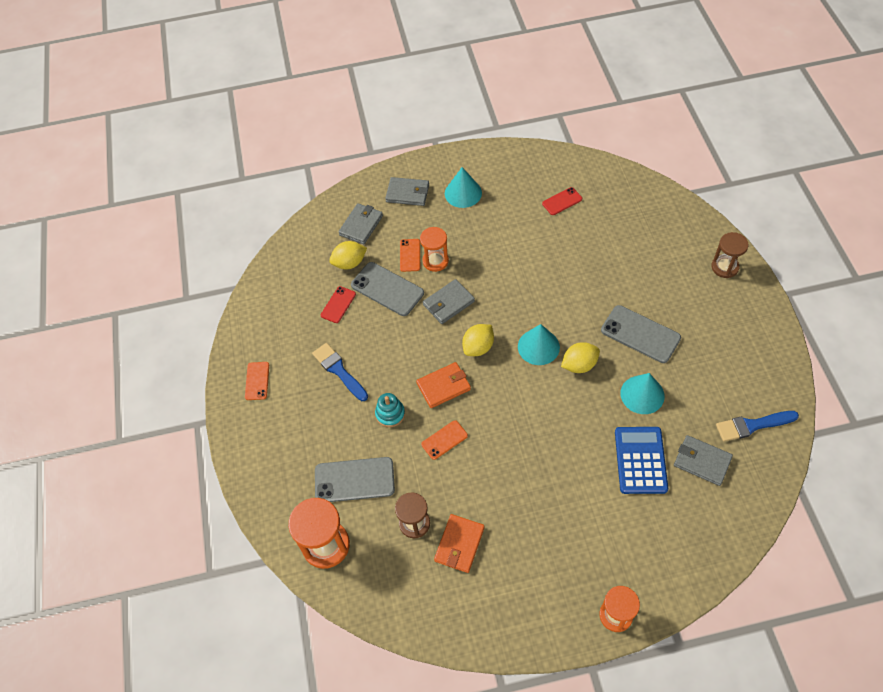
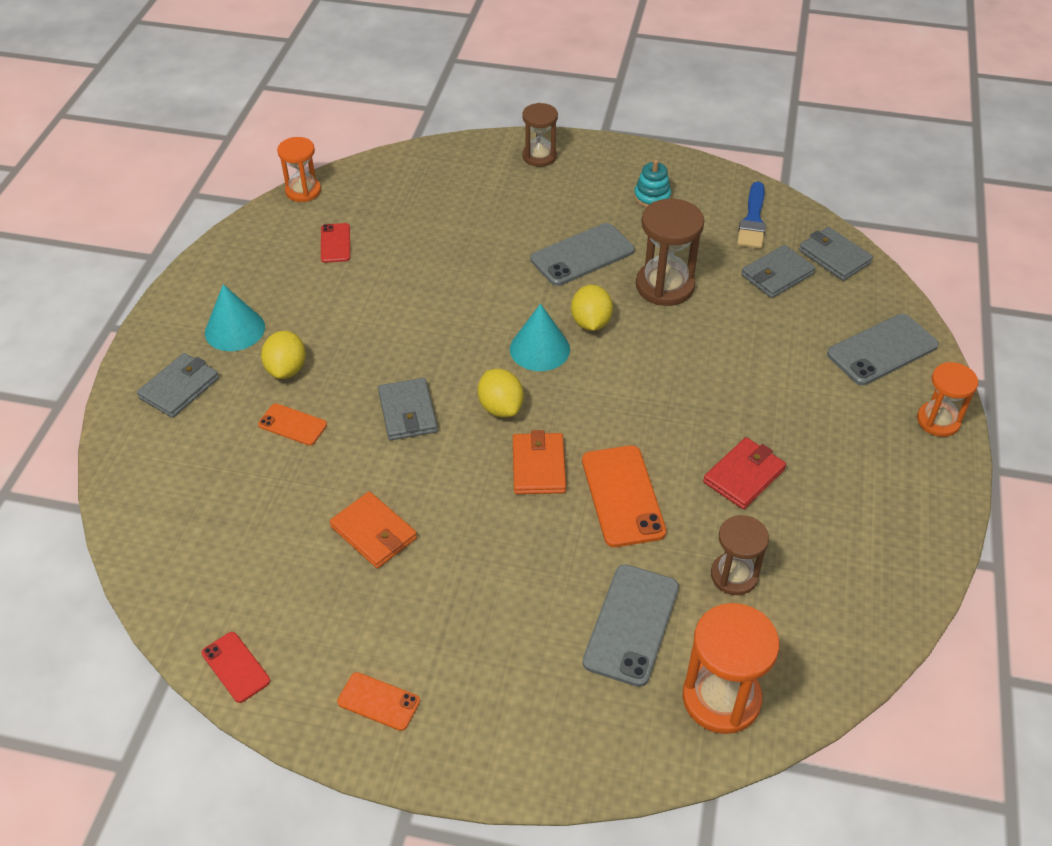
camera: 70 degrees left, 10 degrees down
(338, 305) = (313, 541): red phone -> red phone (235, 667)
(339, 370) = (432, 581): blue brush -> none
(349, 263) = (247, 501): yellow lemon -> yellow lemon (286, 369)
(361, 225) = (189, 462): grey wallet -> grey wallet (834, 256)
(387, 289) = (331, 472): grey phone -> grey phone (882, 350)
(390, 414) = (546, 543): turquoise stacking toy -> turquoise stacking toy (652, 197)
(435, 261) = (326, 400): orange hourglass -> orange hourglass (303, 191)
(444, 440) = (623, 496): orange phone -> orange phone, size x1.75
(459, 544) = (786, 536): orange wallet -> orange wallet (374, 533)
(496, 503) = (744, 476): none -> red wallet
(640, 460) = (750, 322): blue calculator -> none
(642, 394) = (665, 286): turquoise cone -> brown hourglass

